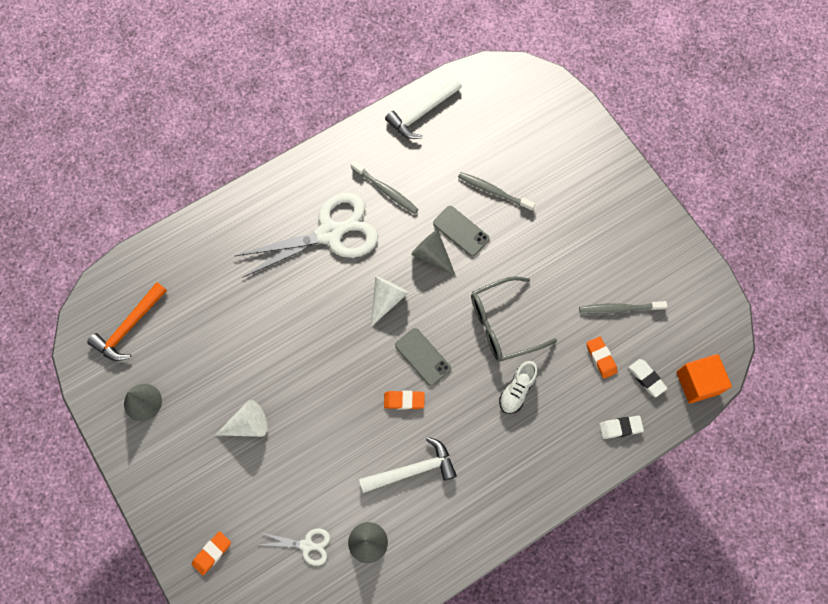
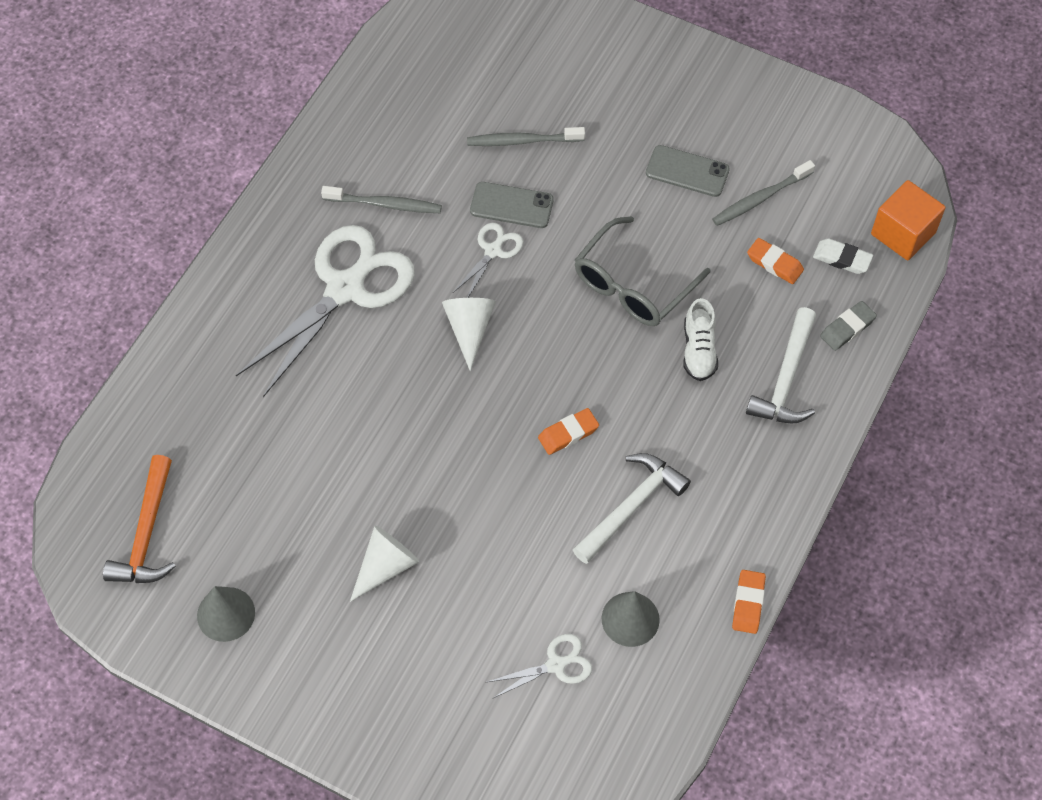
camera: 30 degrees left, 10 degrees down
(212, 553) = (439, 742): orange eraser -> orange eraser (748, 603)
(422, 113) = (373, 94): white hammer -> white hammer (786, 379)
(423, 357) = (558, 372): grey phone -> grey phone (687, 171)
(432, 255) = (493, 250): grey cone -> white scissors
(620, 427) = (847, 328): white eraser -> grey eraser

